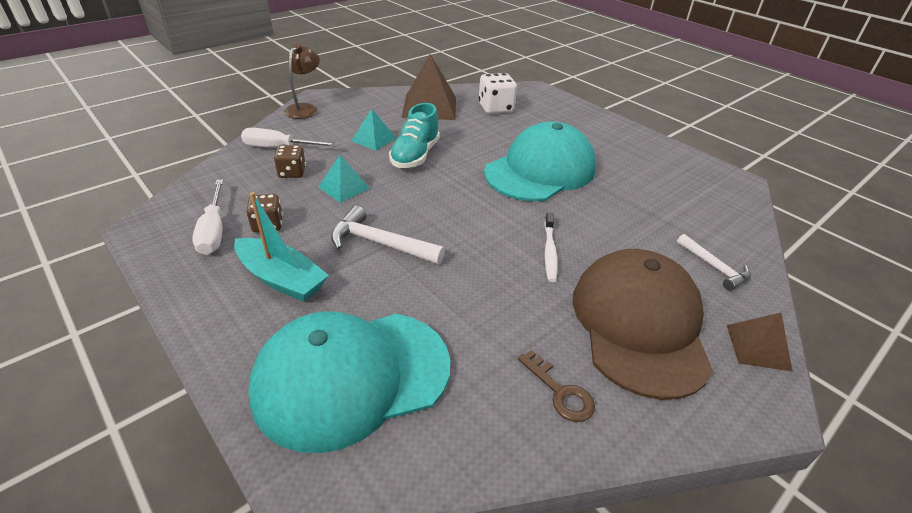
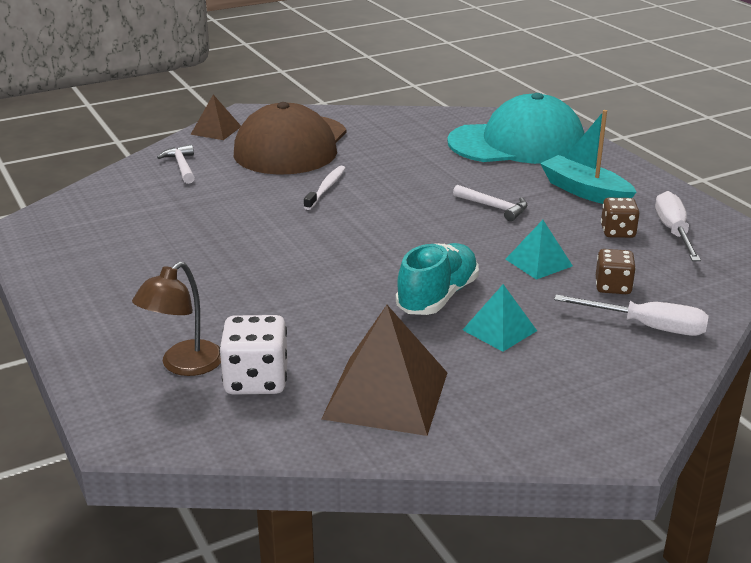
camera: 165 degrees left, 10 degrees down
(305, 108) = (636, 411): brown lamp -> brown lamp (184, 365)
(380, 243) = (494, 207): white hammer -> white hammer, size x0.66
(540, 170) = (269, 261): turquoise cap -> none
(560, 392) = (377, 127): brown key -> none

